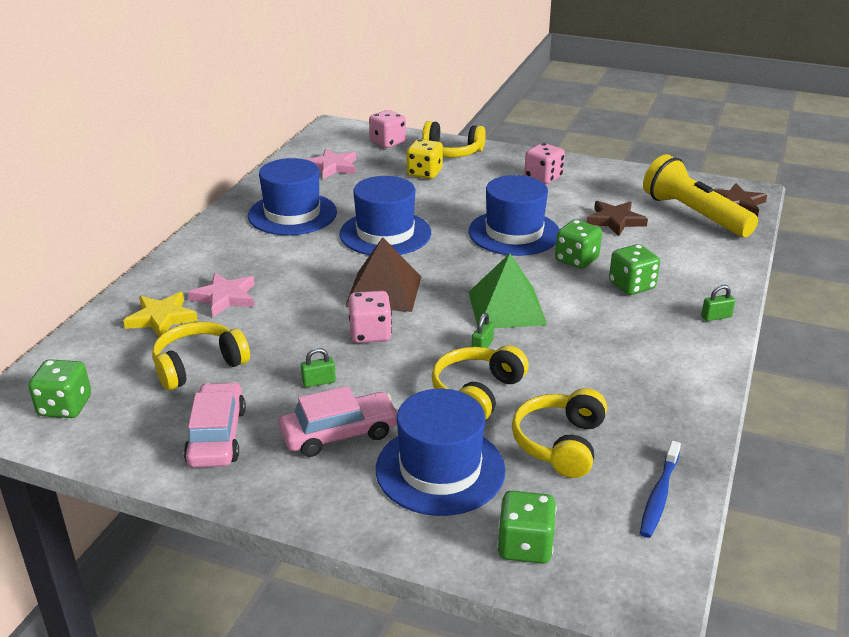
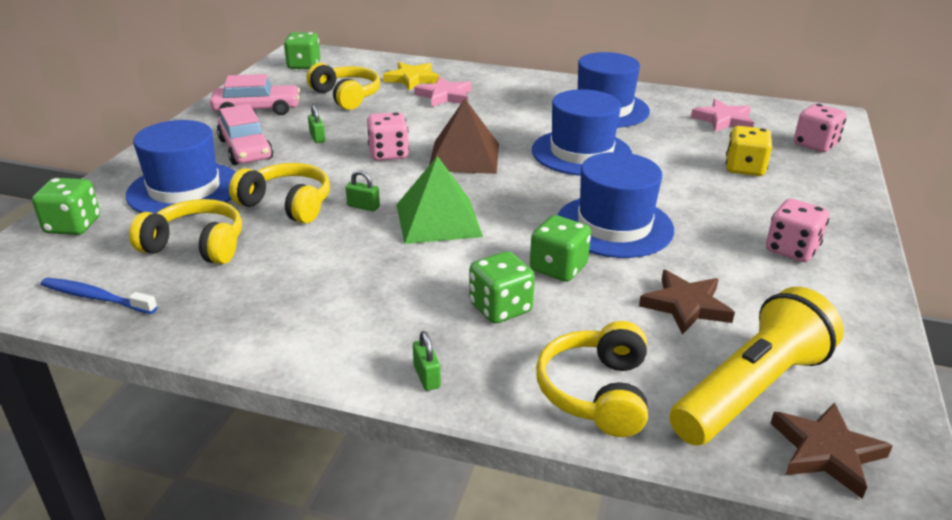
camera: 85 degrees right, 0 degrees up
(451, 152) = (821, 183): yellow headphones -> yellow headphones (596, 392)

